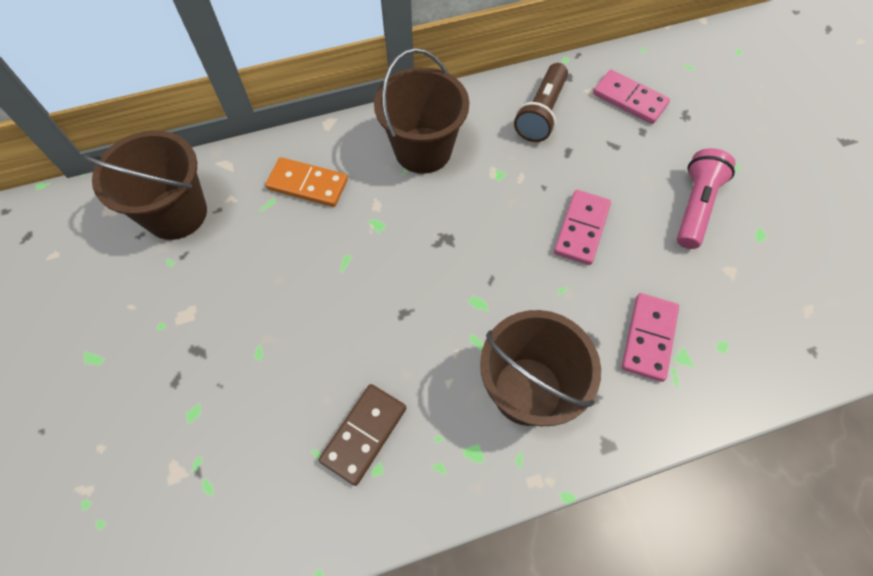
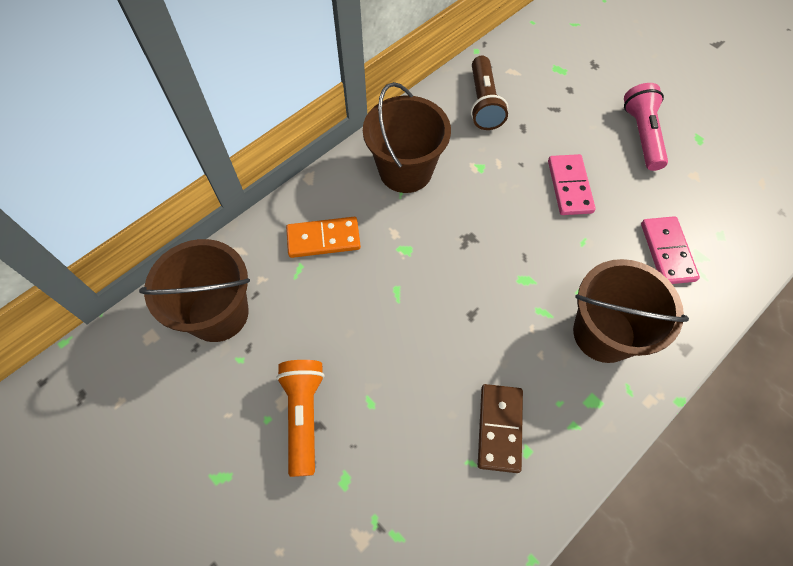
camera: 25 degrees left, 0 degrees up
(193, 337) = (303, 416): none -> orange flashlight
(629, 99) = (545, 66): pink domino -> none

